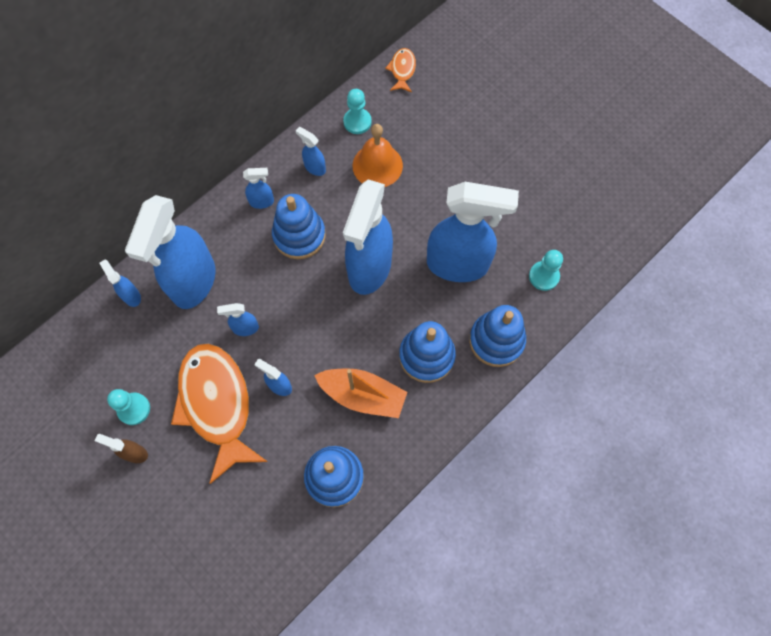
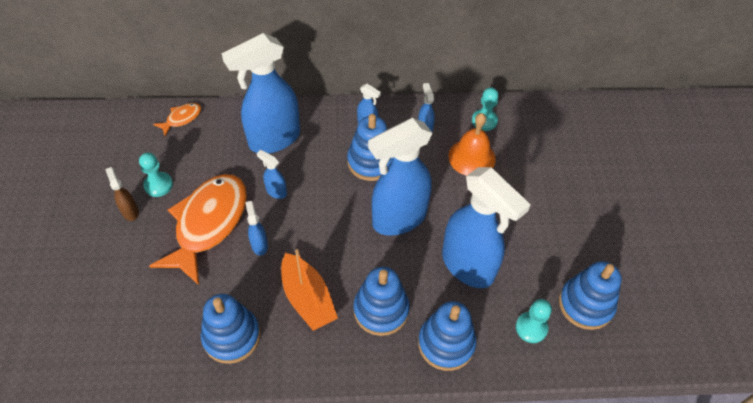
camera: 40 degrees right, 15 degrees down
(131, 296) = (229, 119): blue spray bottle -> none
(402, 70) = (551, 110): orange fish -> orange fish (182, 119)
(565, 225) = (585, 304): none -> blue stacking toy

